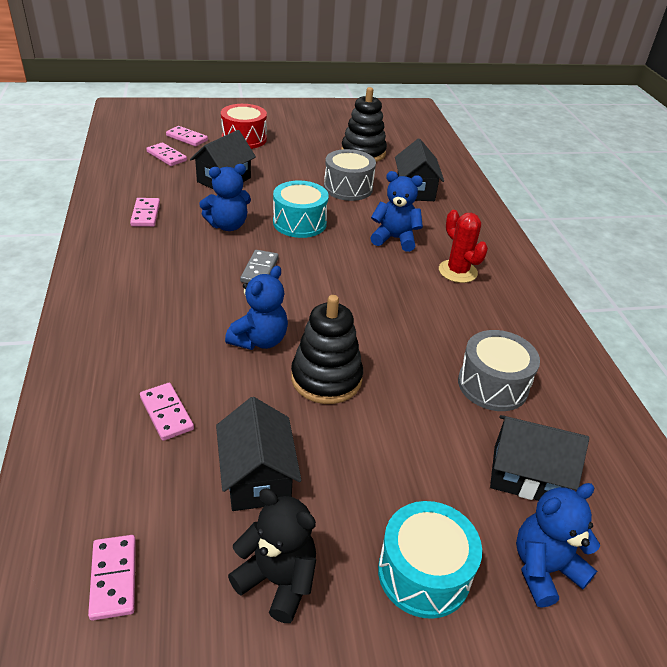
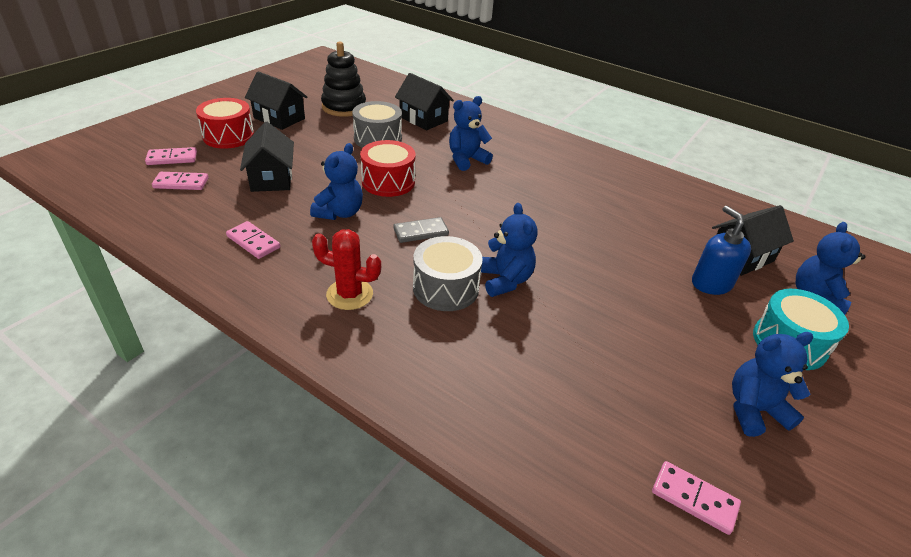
camera: 45 degrees left, 0 degrees up
(166, 413) = (537, 373): pink domino -> none
(257, 477) = (650, 365): black house -> black house (279, 118)
(260, 270) = (421, 232): grey domino -> grey domino turned 75 degrees counterclockwise
(278, 580) = (754, 410): black teddy bear -> blue teddy bear
(299, 223) = (388, 182): turquoise drum -> red drum
(326, 378) = (581, 276): black stacking toy -> none
(441, 470) = (711, 283): none -> blue soap dispenser
(457, 271) = (534, 161): red cactus -> red cactus (349, 294)
(493, 385) = (655, 219): grey drum -> grey drum (445, 288)

